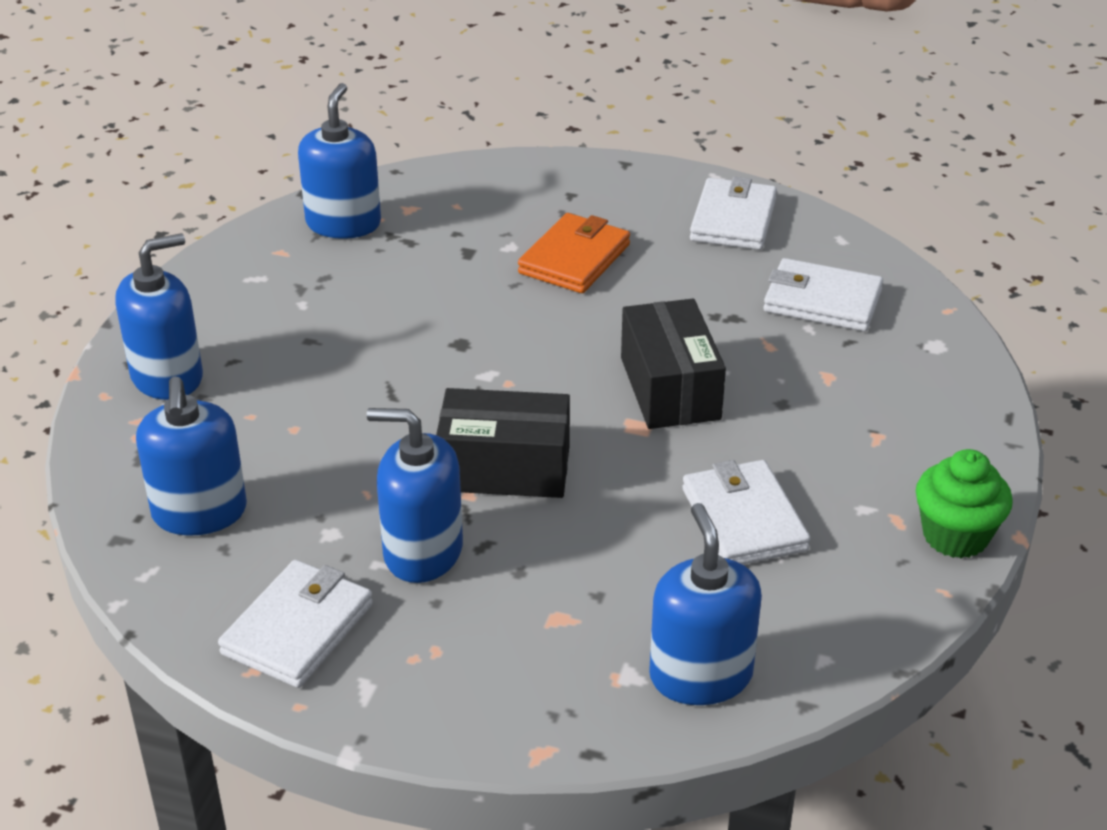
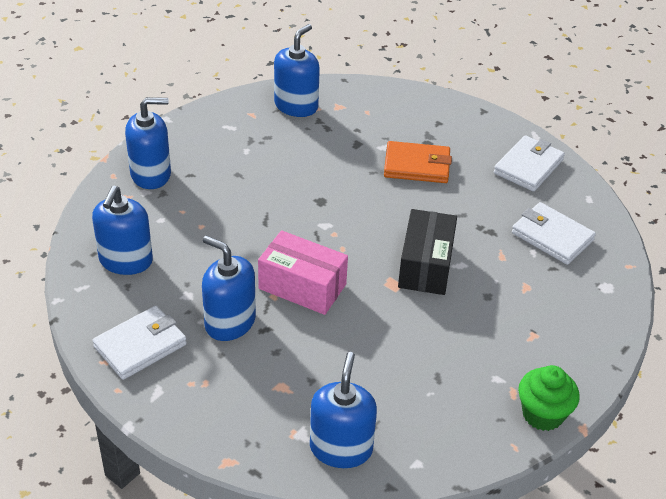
camera: 20 degrees right, 5 degrees up
(504, 468) = (302, 286): black box -> pink box
(574, 259) = (417, 166): orange wallet -> orange wallet turned 45 degrees clockwise
(744, 519) = (421, 362): white wallet -> none

